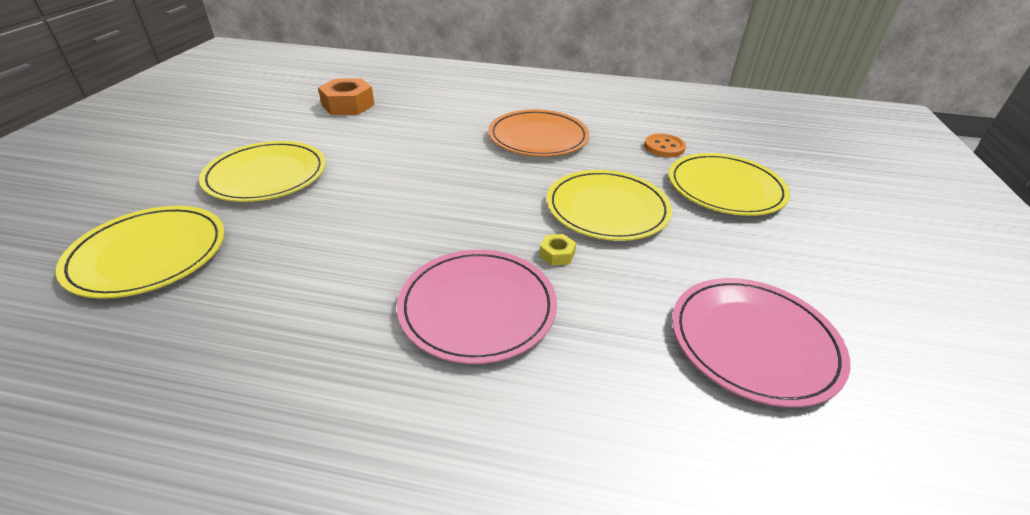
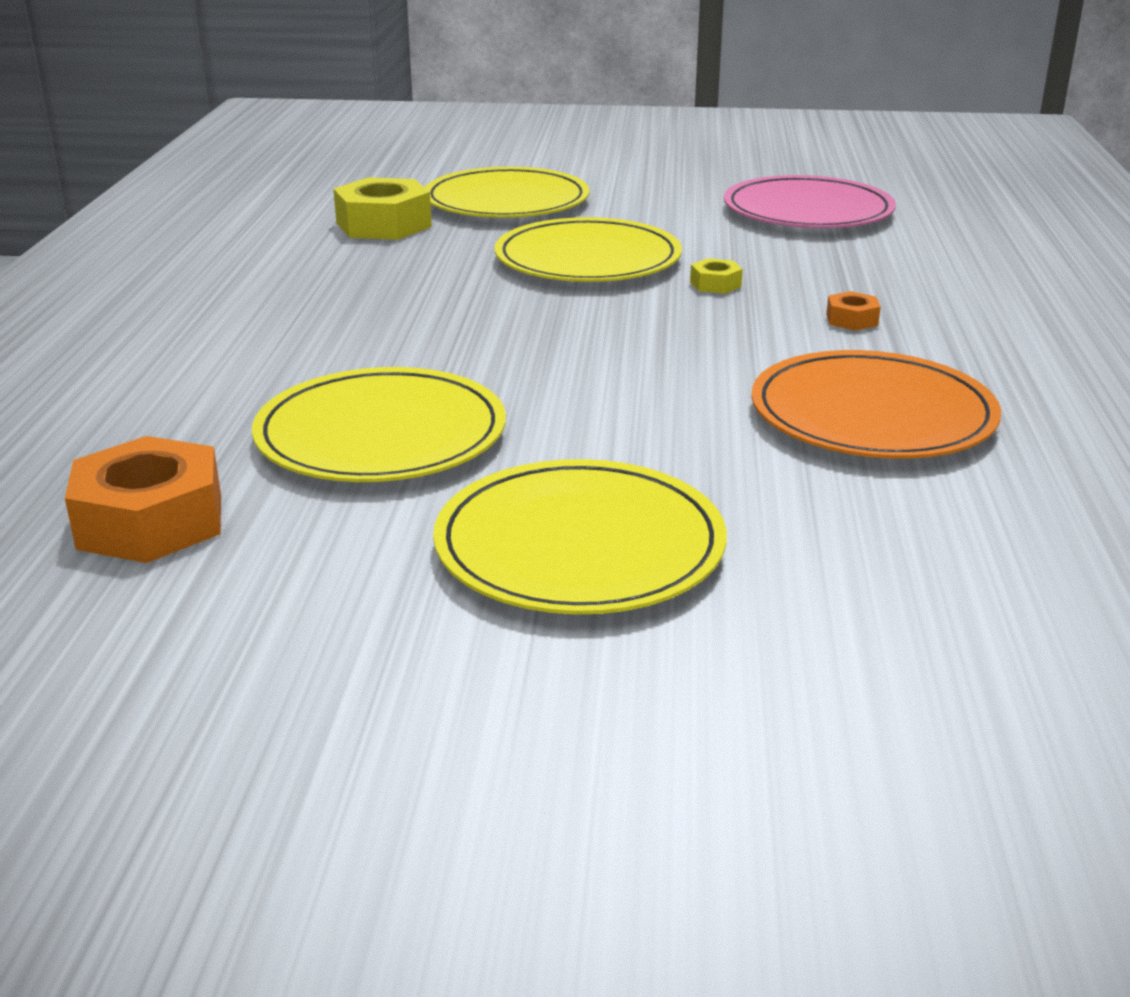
camera: 95 degrees left, 10 degrees down
(148, 254) = (927, 593): yellow plate -> yellow plate (381, 434)
(477, 307) = (851, 320): pink plate -> orange nut
(538, 137) = (352, 304): orange plate -> orange plate (872, 414)
(664, 147) = (383, 225): orange button -> yellow nut

